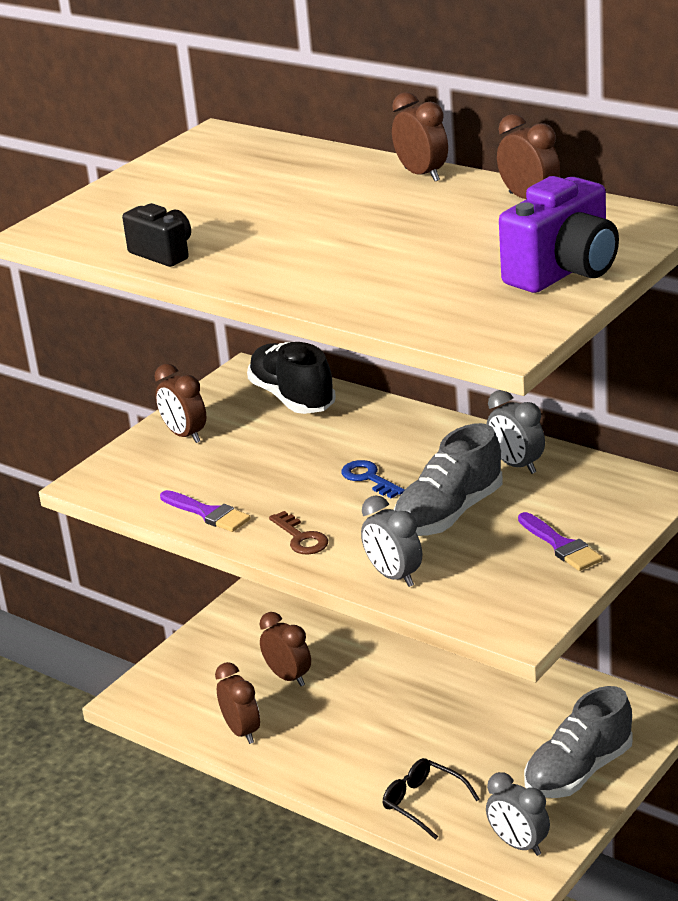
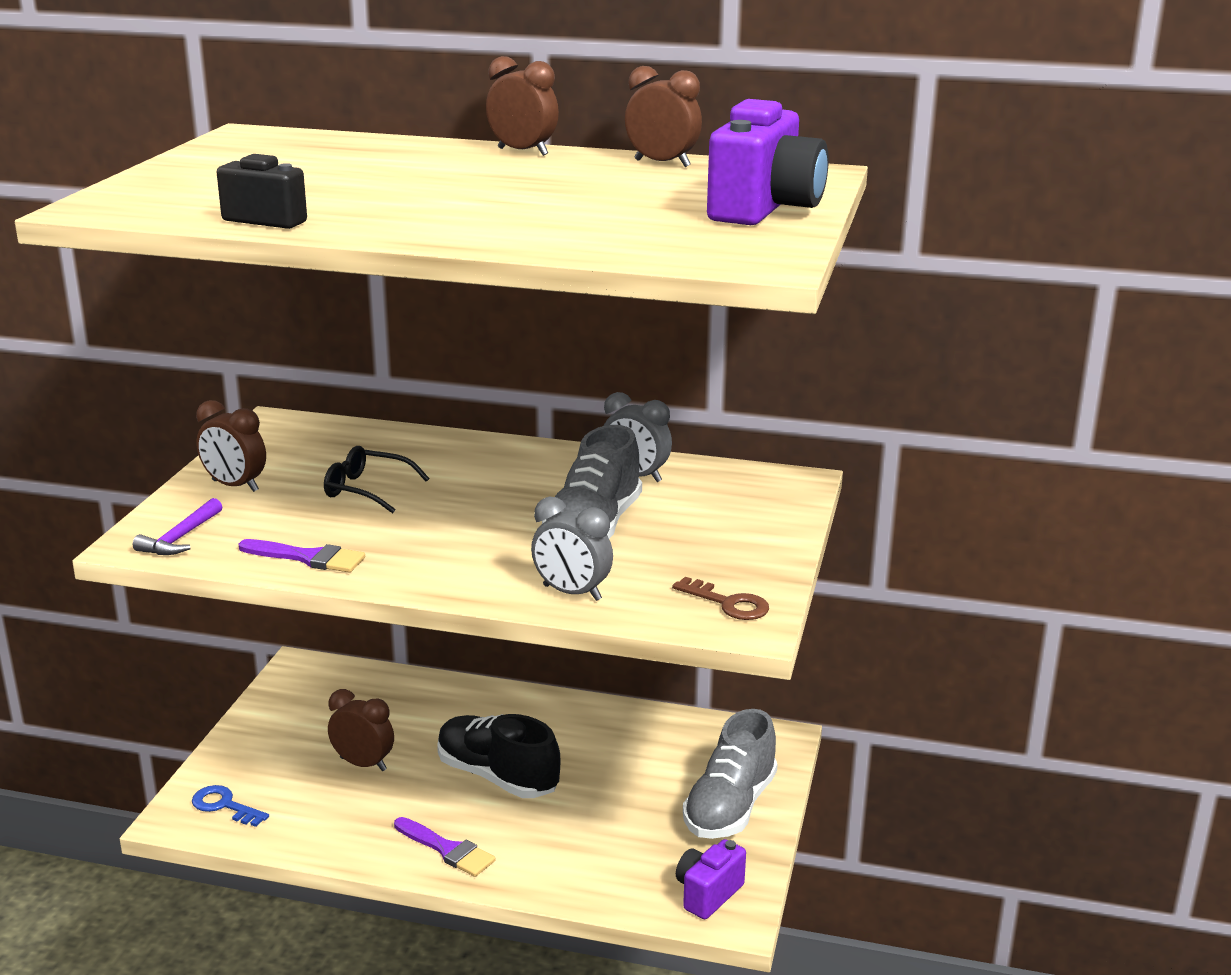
camera: 25 degrees left, 5 degrees down
(122, 481) = (180, 538): none -> purple hammer
(242, 731) = (333, 830): brown clock -> none
(292, 398) = (345, 441): black shoe -> black shoe (497, 777)
(301, 538) = (438, 569): brown key -> brown key (728, 603)
(369, 478) = (480, 504): blue key -> blue key (224, 806)
(423, 803) = (581, 870): black glasses -> black glasses (367, 490)
(518, 844) = (708, 894): grey clock -> purple camera
(561, 545) = (735, 542): purple brush -> purple brush (447, 849)

